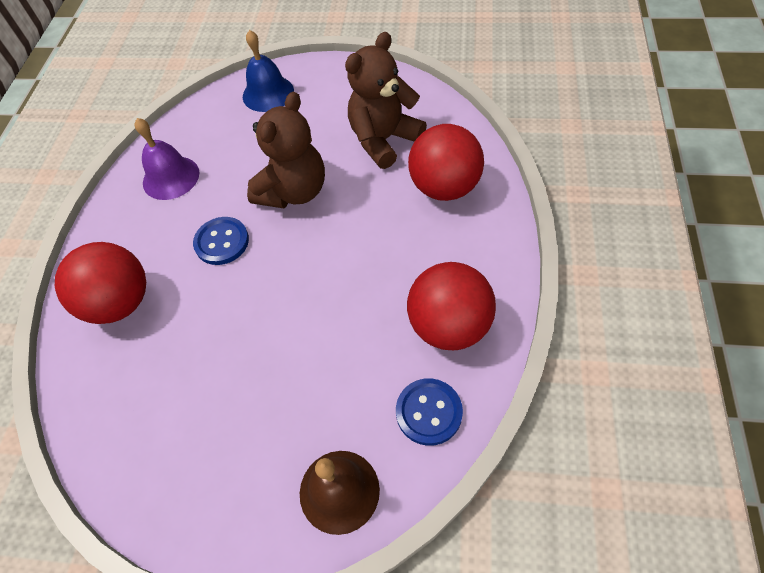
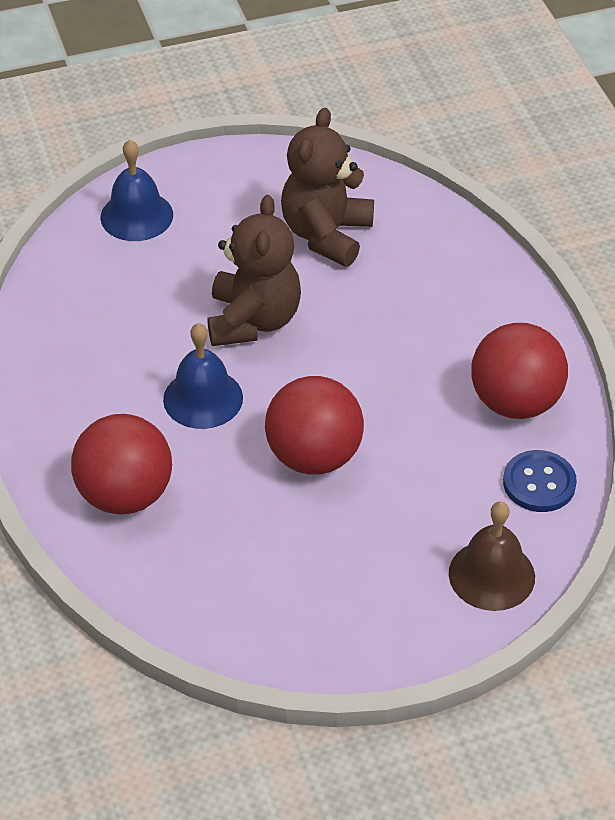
camera: 30 degrees left, 10 degrees down
(171, 177) = (80, 348): purple bell -> none
(222, 242) = (203, 398): blue button -> blue bell
(444, 187) = (430, 268): red ball -> red ball (314, 456)

